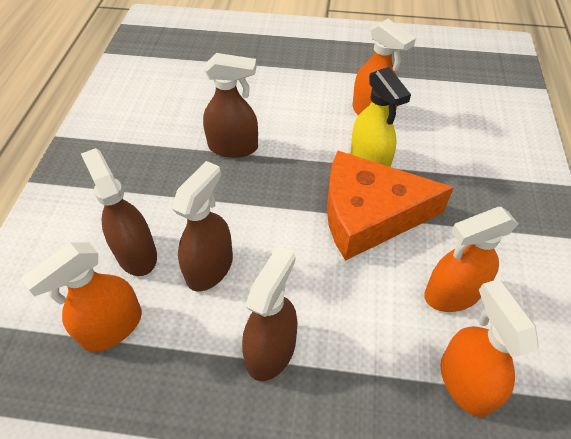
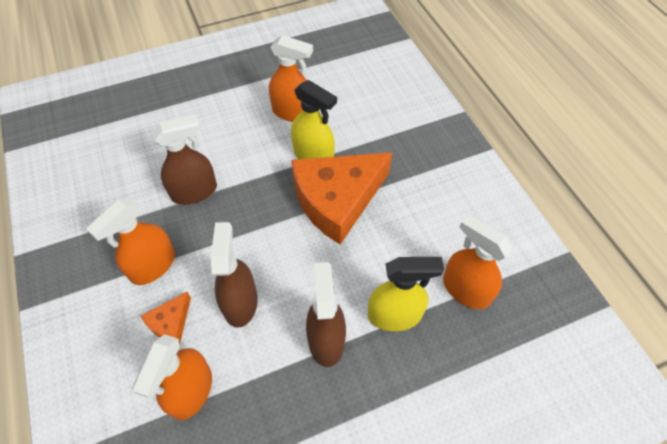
camera: 30 degrees left, 5 degrees up
(136, 254) = (170, 322): brown spray bottle -> orange cheese
(362, 365) = (395, 315): none -> yellow spray bottle
(452, 293) = (426, 232): orange spray bottle -> orange spray bottle (153, 266)

